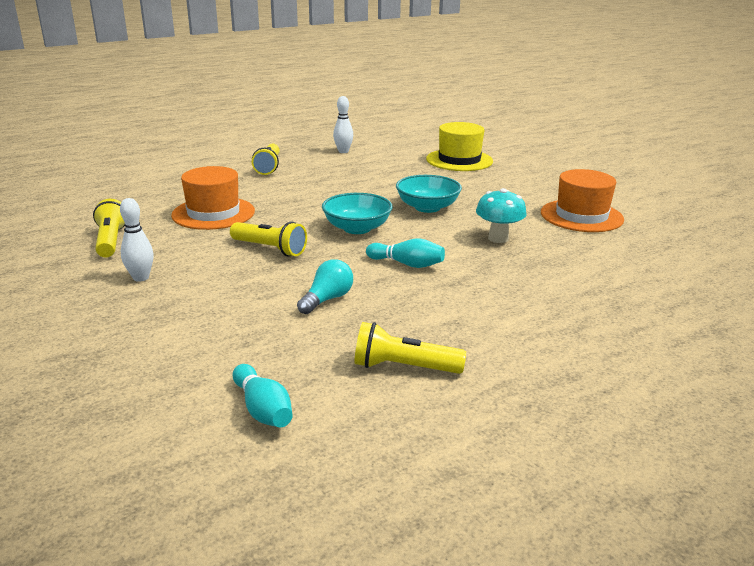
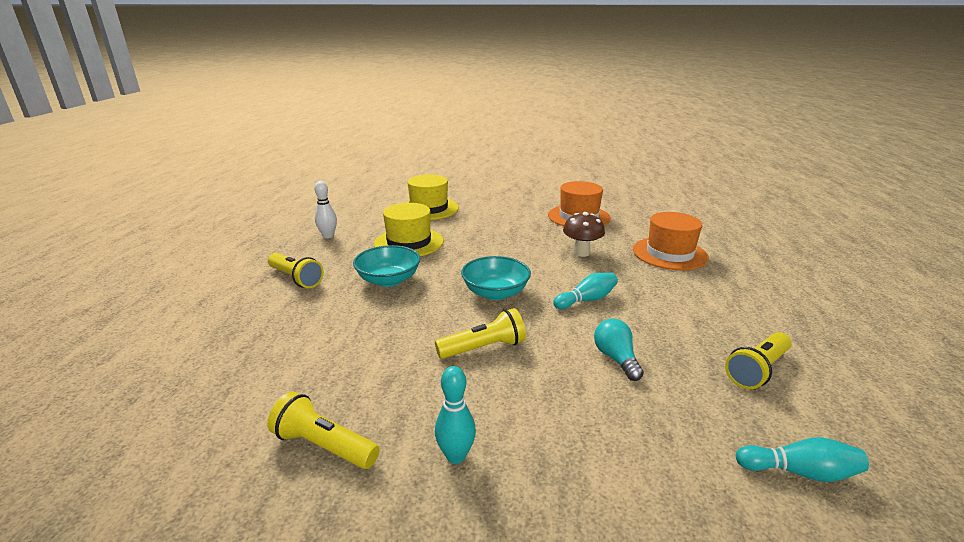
camera: 50 degrees left, 0 degrees up
(141, 278) = (456, 456): white bowling pin -> turquoise bowling pin
(213, 213) = (356, 348): orange hat -> orange hat (669, 253)
(383, 176) = (409, 242): none -> yellow hat
(427, 207) = (496, 252): turquoise bowl -> turquoise bowl (388, 280)
(498, 238) = (581, 253): turquoise mushroom -> brown mushroom

